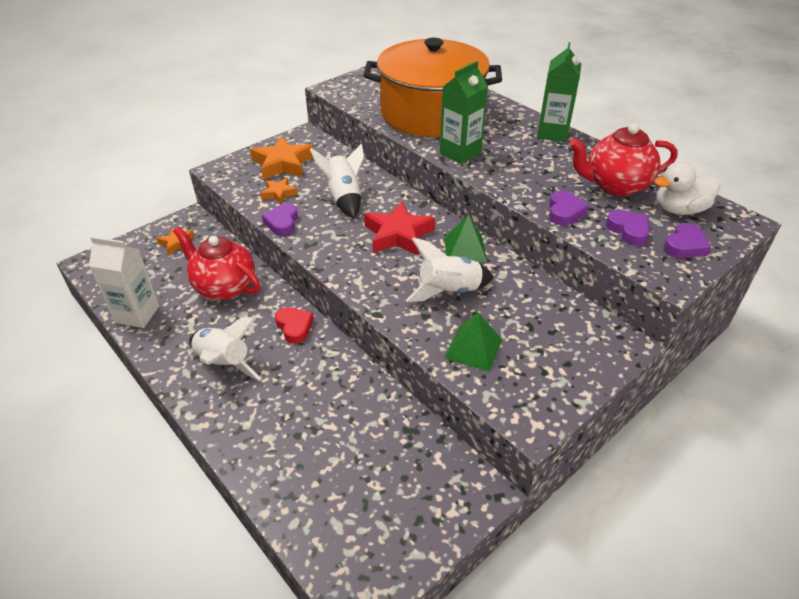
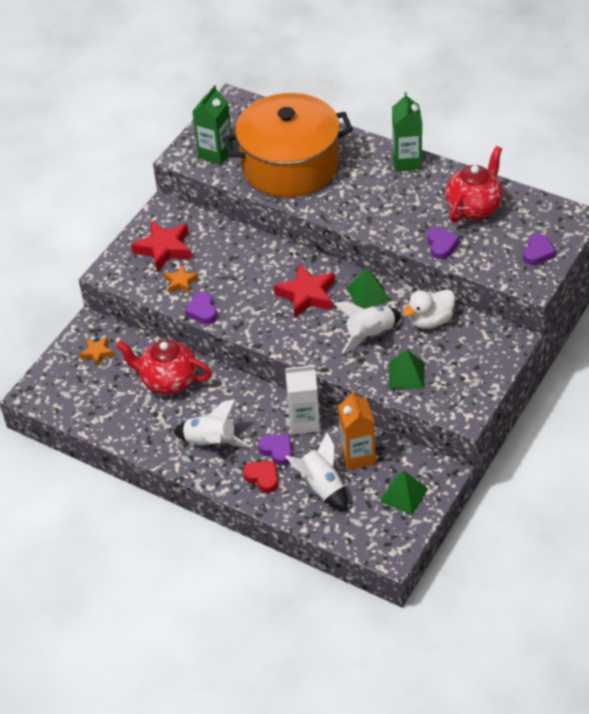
camera: 15 degrees left, 5 degrees up
(137, 314) = (111, 425): white carton -> white carton (304, 422)
(283, 164) = (164, 249): orange star -> red star
(294, 327) = (249, 398): red heart -> red heart (262, 478)
(344, 198) = (241, 271): white rocket -> white rocket (322, 487)
(381, 432) = (357, 456): none -> orange carton
(417, 507) = (404, 494): none -> green pyramid
(460, 153) = (335, 206): green carton -> green carton (215, 153)
(615, 185) = (474, 207): red teapot -> red teapot turned 150 degrees clockwise
(628, 230) = (494, 250): purple heart -> purple heart (277, 451)
(679, 210) = (528, 219): white duck -> white duck (430, 320)

